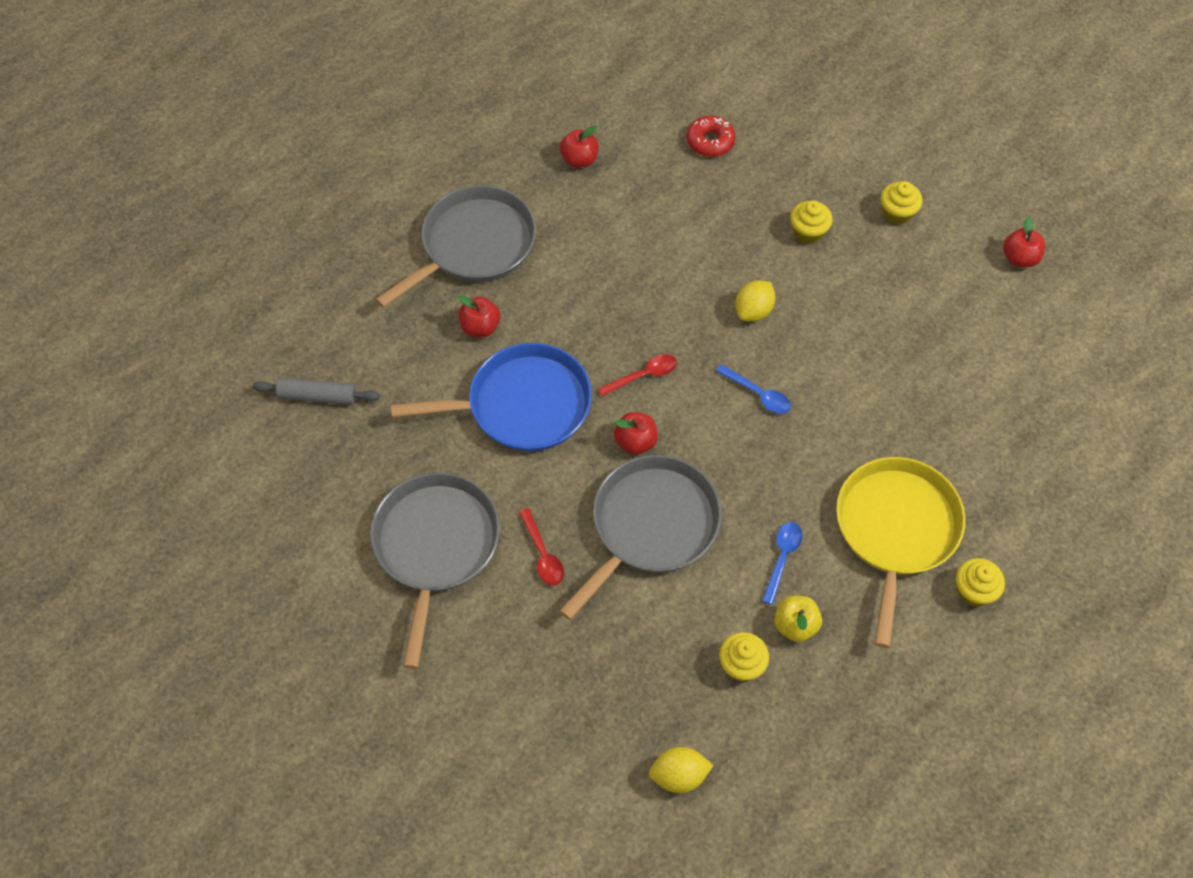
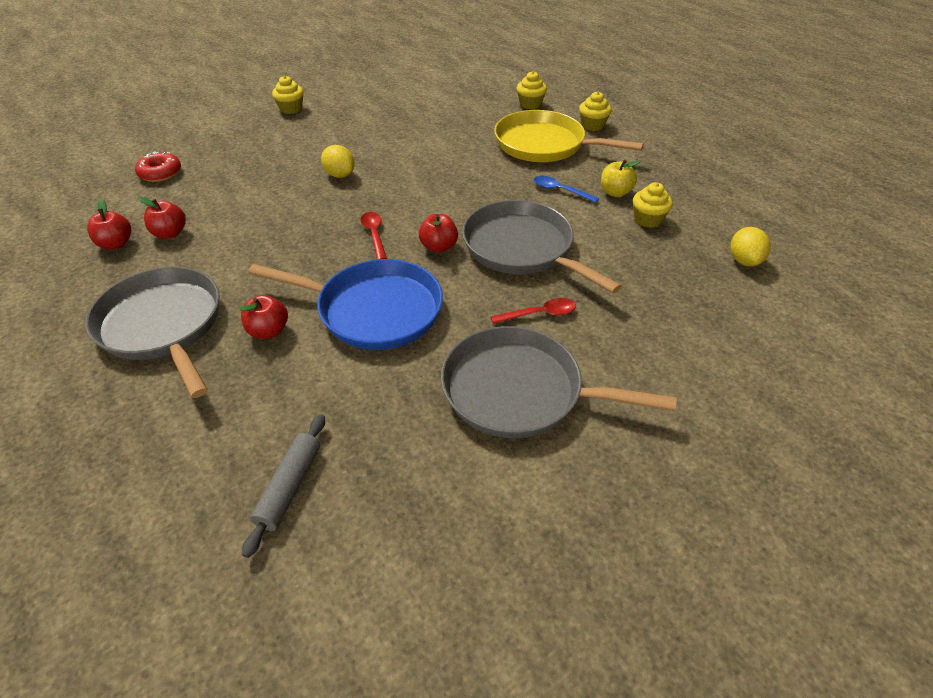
camera: 80 degrees left, 15 degrees down
(523, 405) = (374, 310): blue pan -> blue pan turned 105 degrees clockwise
(758, 394) = (416, 182): blue spoon -> none
(808, 232) = (283, 143): yellow cupcake -> yellow cupcake (530, 104)
(1019, 258) = (355, 77): red apple -> red apple (170, 233)

